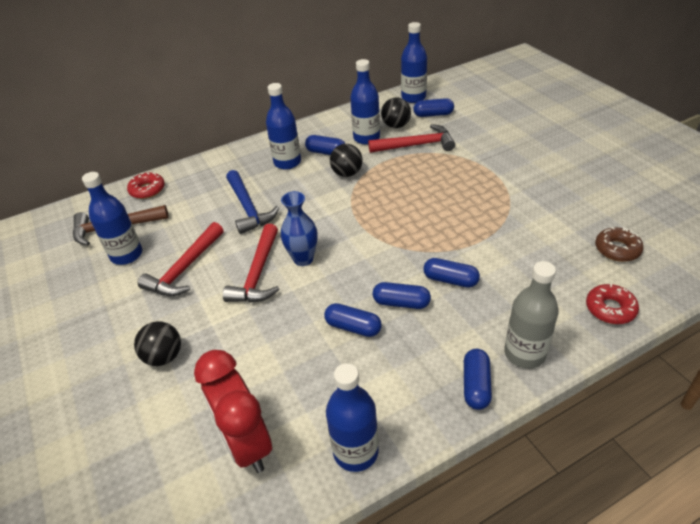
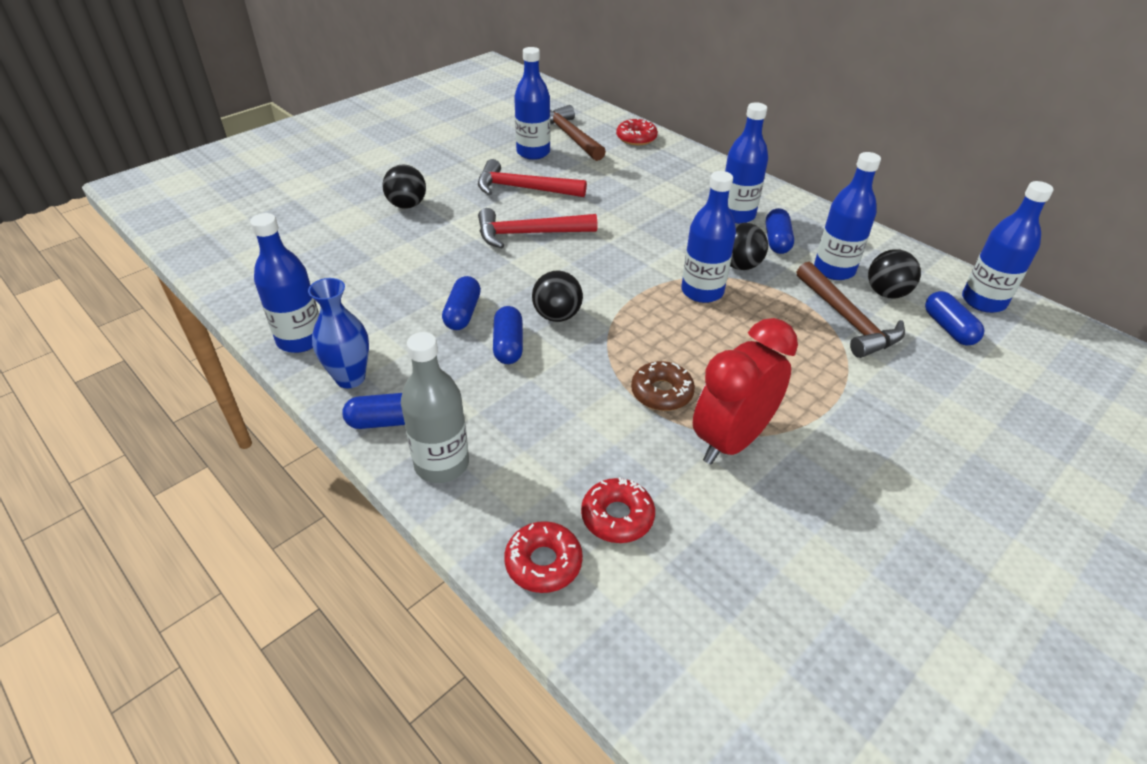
camera: 70 degrees right, 0 degrees up
(246, 443) = (312, 272): red clock -> red clock (731, 441)
(248, 208) = (634, 205): blue hammer -> none
(303, 259) = (561, 259): blue vase -> blue vase (350, 378)
(369, 195) = (702, 291): none -> blue bottle
(374, 271) = (557, 316): none -> black ball
(416, 145) = (847, 320): red hammer -> brown hammer
(450, 280) = (559, 384): blue capsule -> none
(573, 270) = (617, 517): none -> red donut
(617, 249) = (689, 579): brown donut -> brown donut (661, 392)

